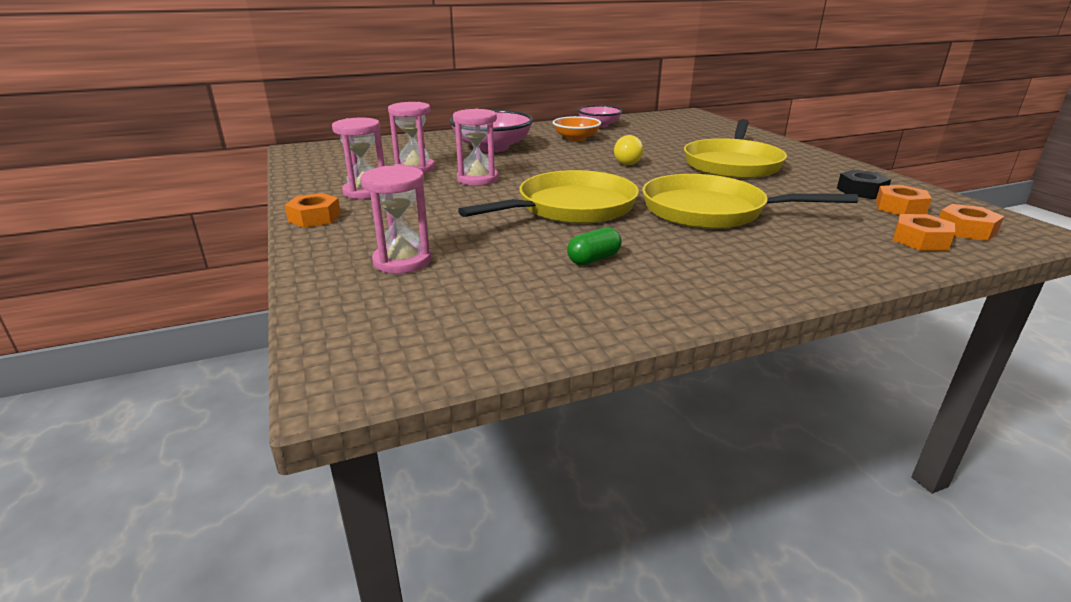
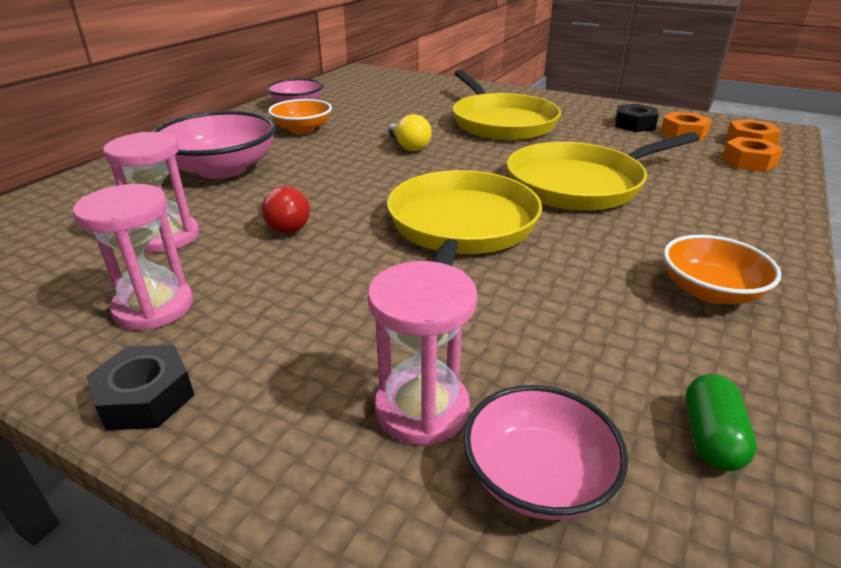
camera: 40 degrees left, 5 degrees up
(315, 218) = (146, 397): orange nut -> black nut
(403, 299) = (537, 477): none -> pink bowl
(477, 179) = (285, 224): pink hourglass -> red light bulb
(593, 259) = (603, 290): green capsule -> green capsule (711, 438)
(668, 285) = (710, 291): none -> orange bowl

